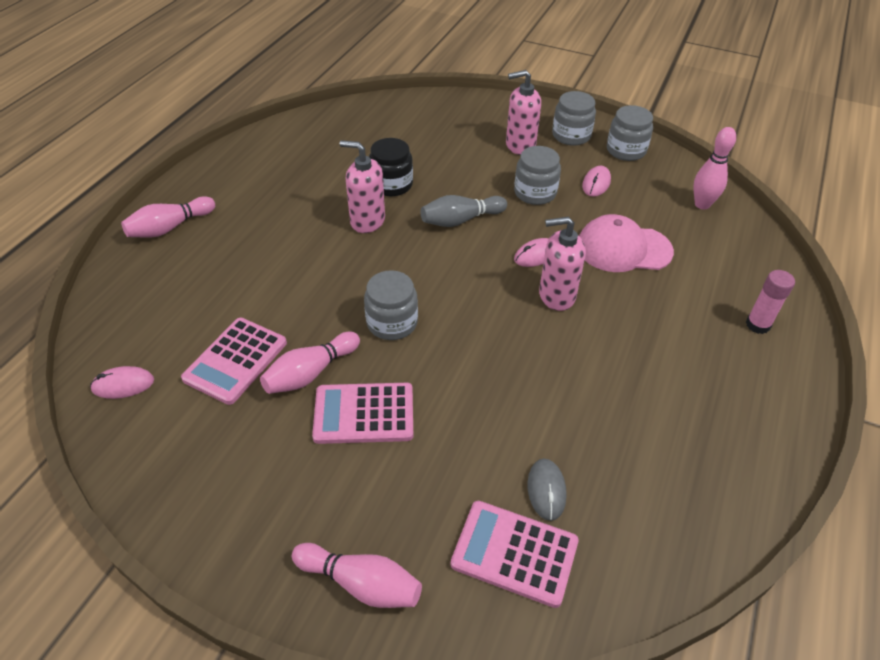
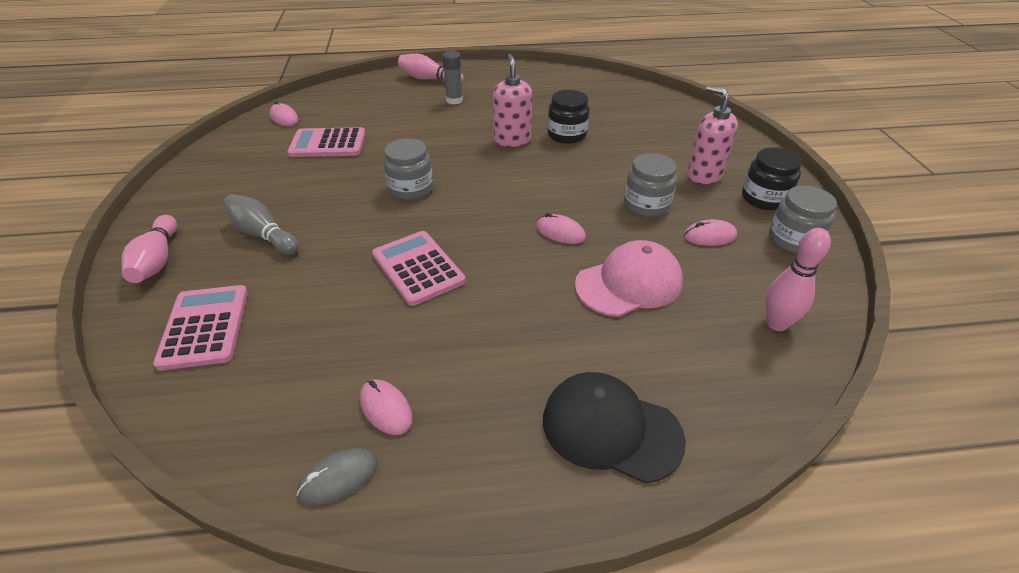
camera: 60 degrees right, 5 degrees down
(243, 227) = (454, 100): none -> grey glue stick
(310, 373) = (335, 174): pink bowling pin -> none
(364, 414) = (310, 208): pink calculator -> pink calculator (418, 268)
(461, 220) = (561, 179): grey bowling pin -> grey bowling pin (263, 234)
(546, 490) = (277, 325): grey mouse -> grey mouse (338, 478)
(556, 295) = (517, 260): pink soap dispenser -> none
(571, 135) = (764, 198): grey jar -> black jar
(623, 248) = (629, 283): pink cap -> pink cap turned 90 degrees clockwise
(688, 440) = (386, 409): none -> pink mouse
(757, 325) = (611, 429): pink glue stick -> black cap

